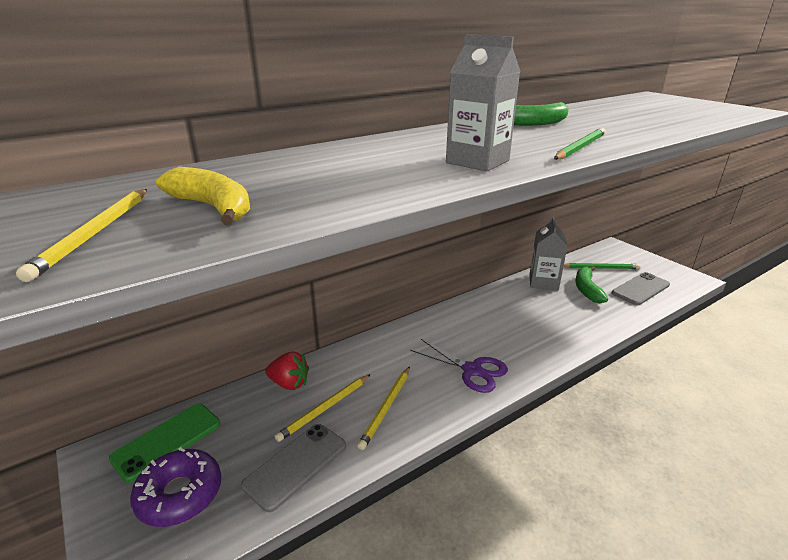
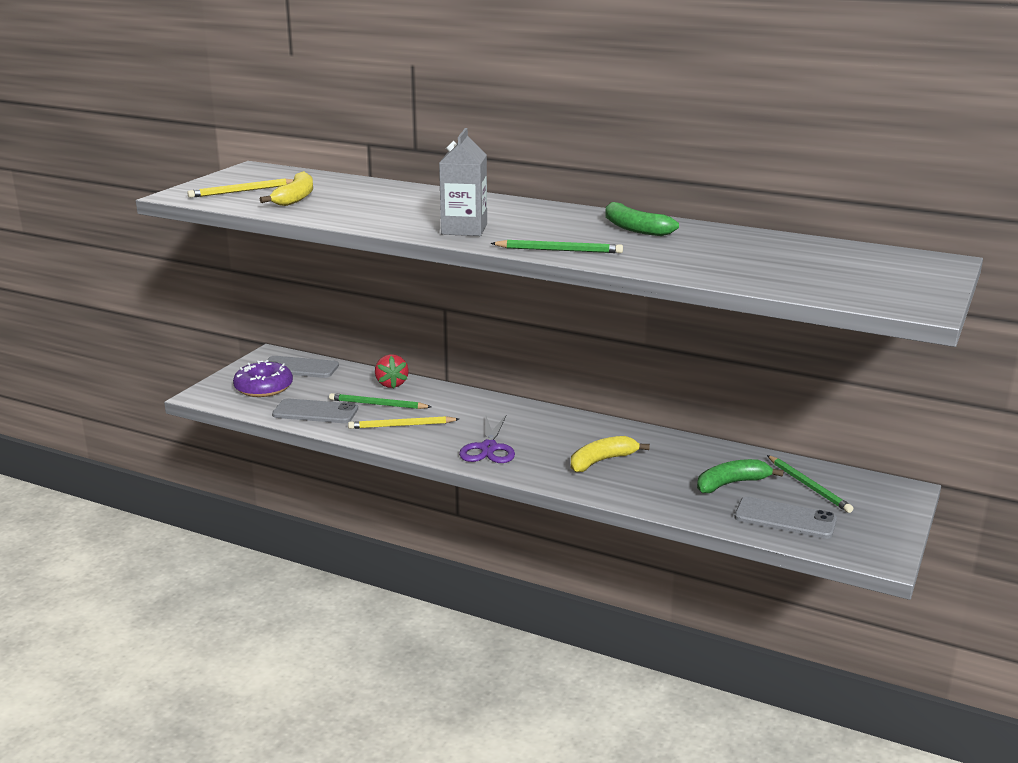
camera: 60 degrees right, 5 degrees down
(167, 441) = (299, 368): green phone -> grey phone
(325, 408) = (378, 404): yellow pencil -> green pencil
(528, 324) = (602, 461): none -> yellow banana
(543, 282) = (711, 455): grey carton -> none

